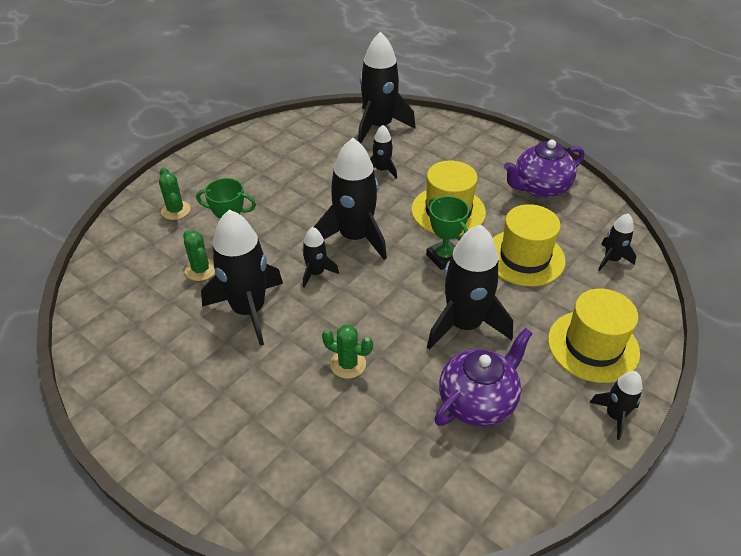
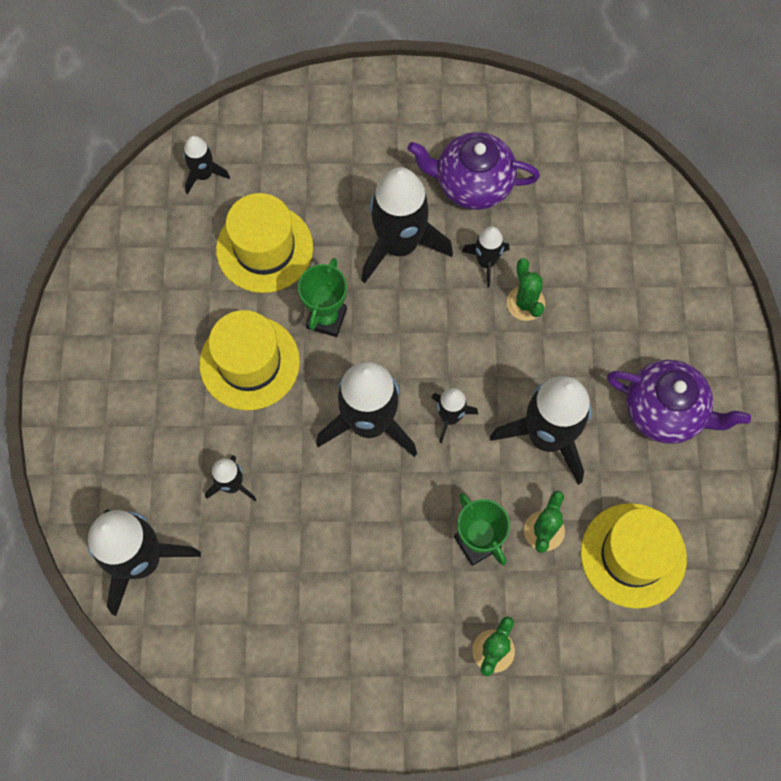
camera: 130 degrees left, 25 degrees up
(539, 188) = (132, 298): purple teapot -> purple teapot (665, 412)
(593, 346) = (336, 136): yellow hat -> yellow hat (633, 555)
(615, 415) = (399, 88): black rocket -> black rocket (486, 262)

